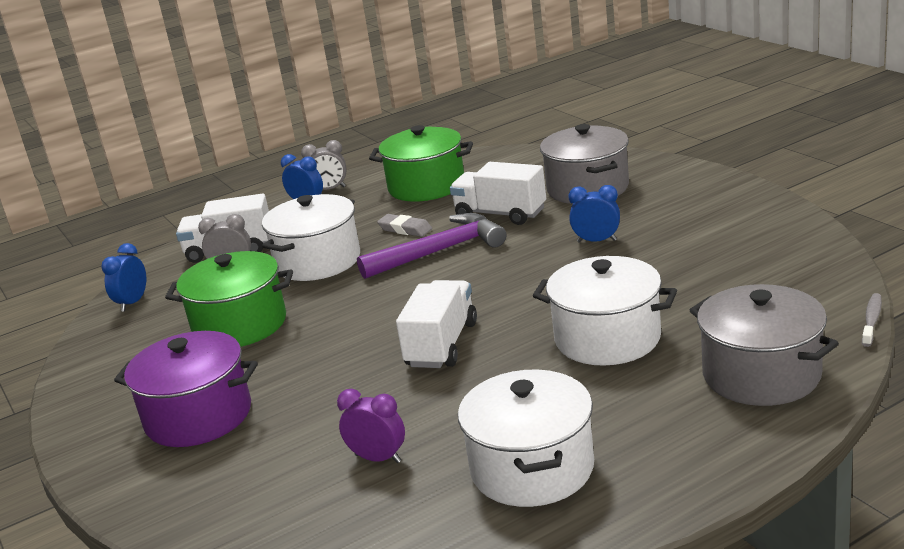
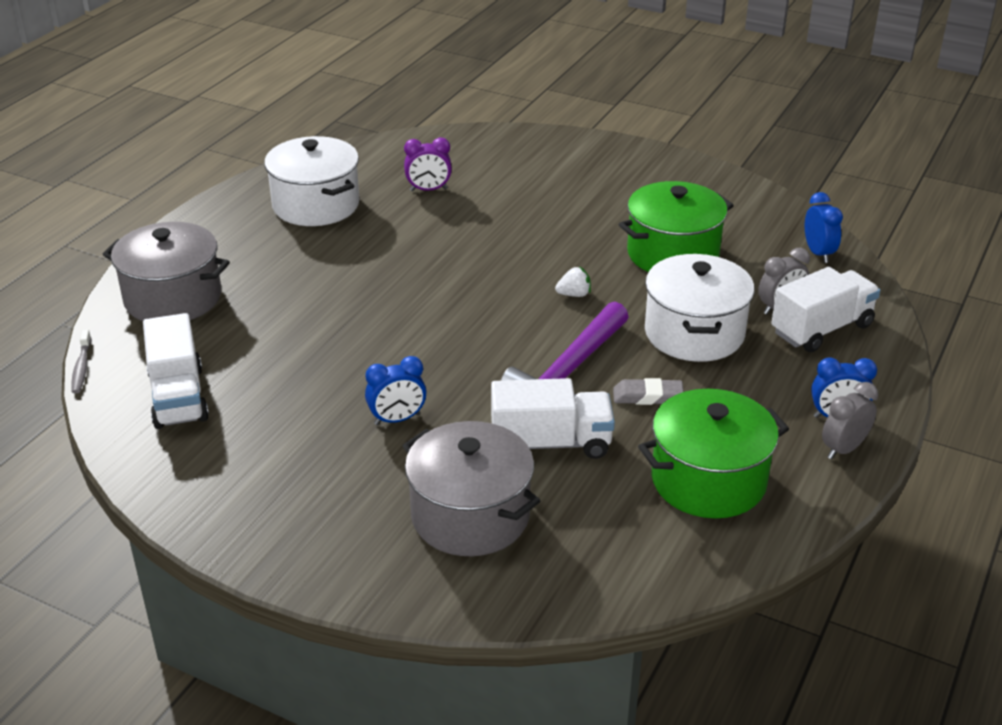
camera: 145 degrees right, 10 degrees up
(198, 416) = (596, 186): purple pot -> none
(367, 305) = (574, 294): none -> white strawberry
(442, 345) = (461, 272): white truck -> white truck (178, 397)
(607, 338) = (317, 305): white pot -> none

